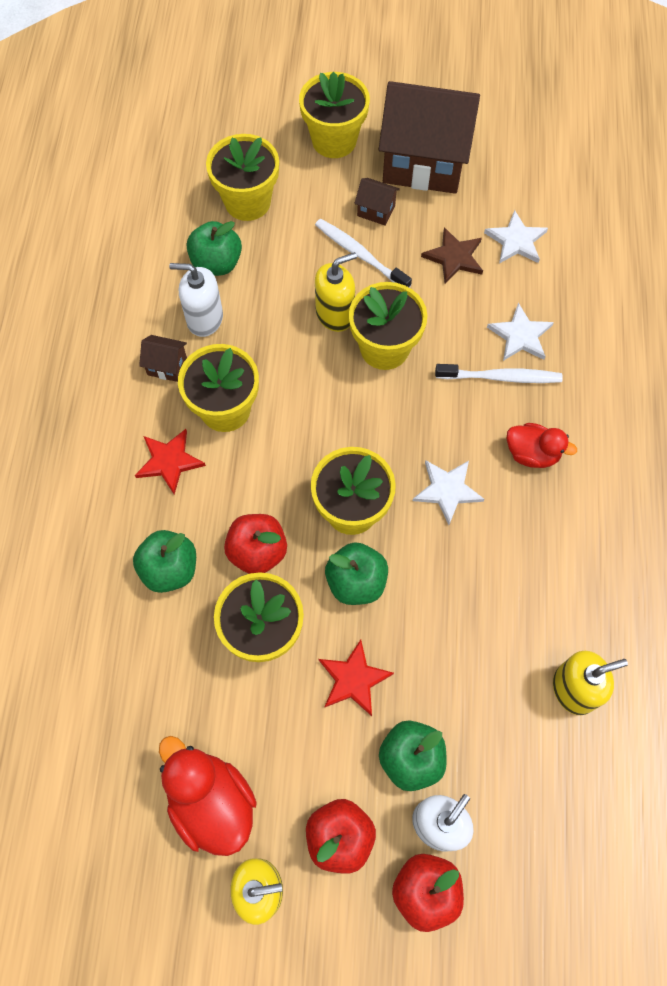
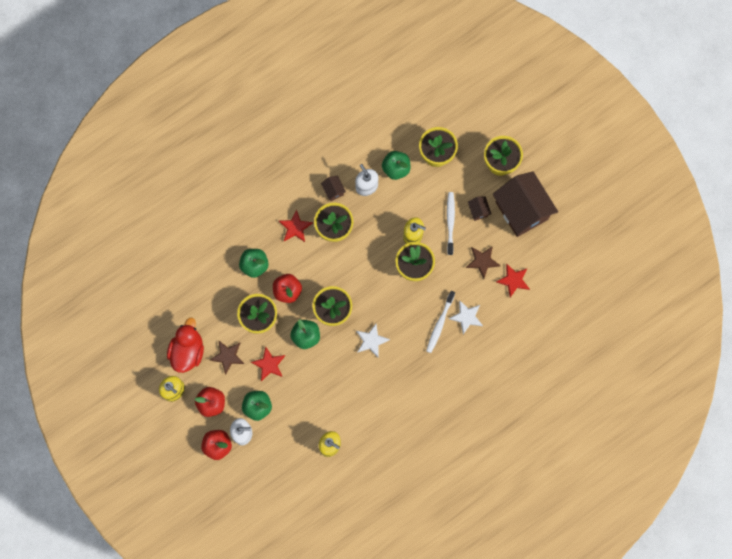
camera: 50 degrees right, 10 degrees up
(281, 738) = (227, 356): none -> brown star
(501, 377) = (439, 324): white toothbrush -> white toothbrush turned 60 degrees clockwise
(516, 241) = (513, 280): white star -> red star
(532, 453) = (415, 361): red duck -> none

